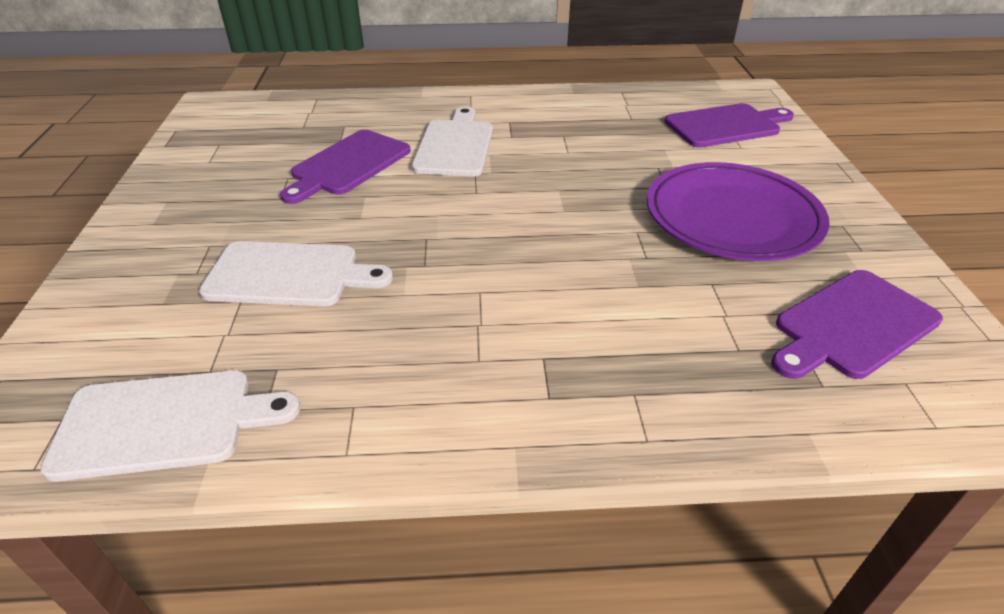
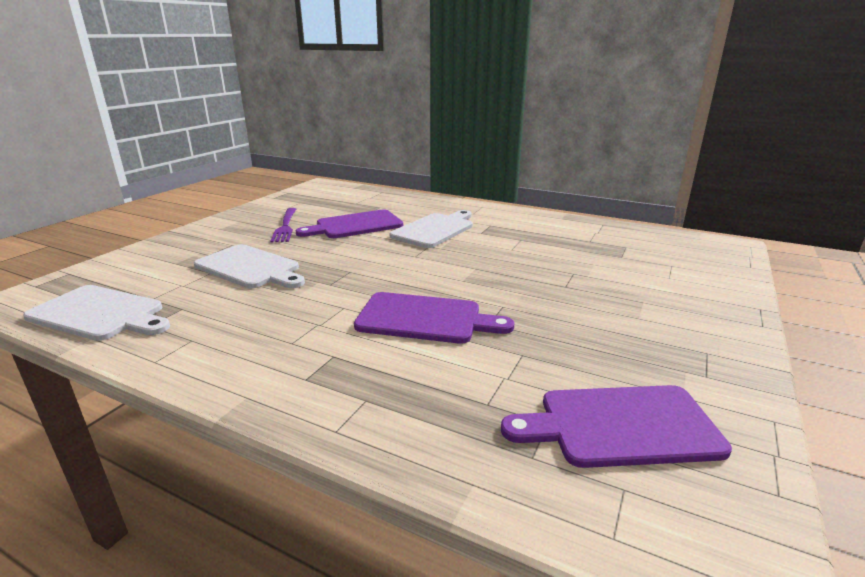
camera: 30 degrees right, 15 degrees down
(252, 192) = (285, 226): none -> purple fork
(725, 125) = (672, 261): purple cutting board -> purple cutting board (425, 318)
(732, 217) = (598, 319): purple plate -> none

